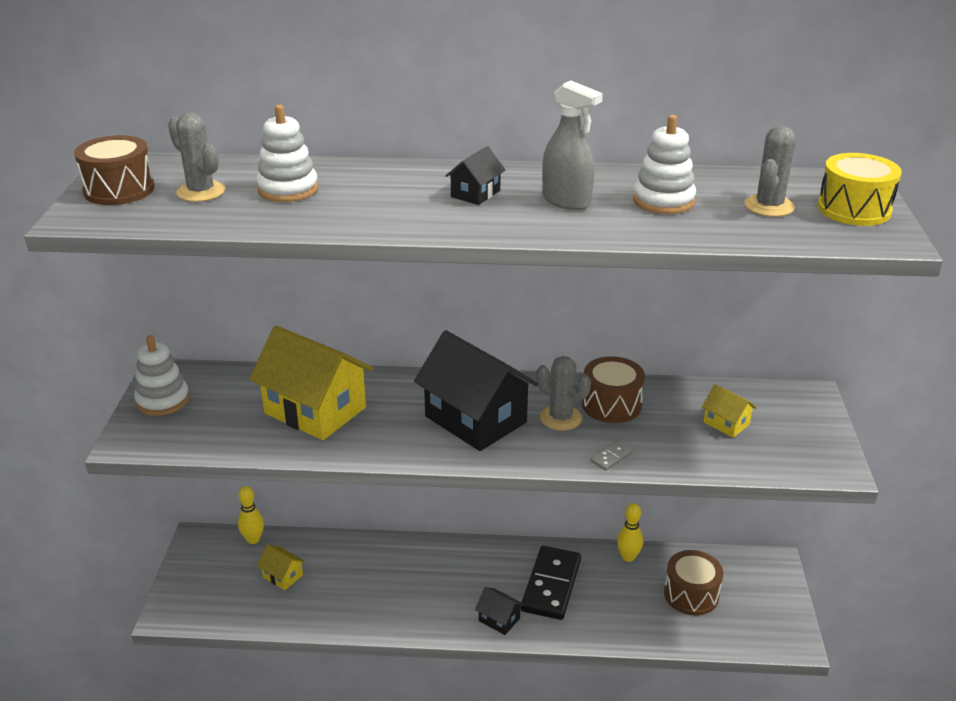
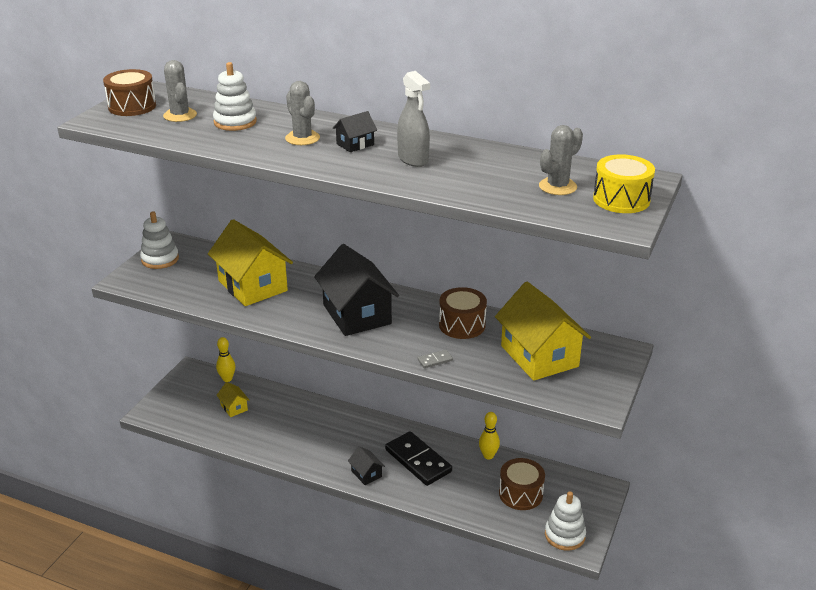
camera: 20 degrees right, 0 degrees up
(551, 585) = (418, 461): black domino -> black domino turned 75 degrees counterclockwise
(561, 418) = (418, 326): grey cactus -> grey cactus (302, 138)
(663, 201) = (482, 170): white stacking toy -> white stacking toy (564, 535)
(726, 423) = (539, 356): yellow house -> yellow house, size x2.25

